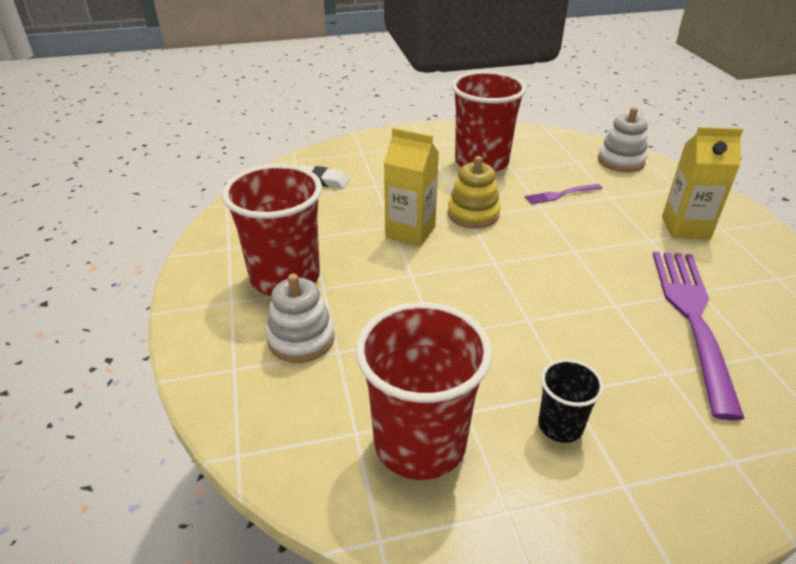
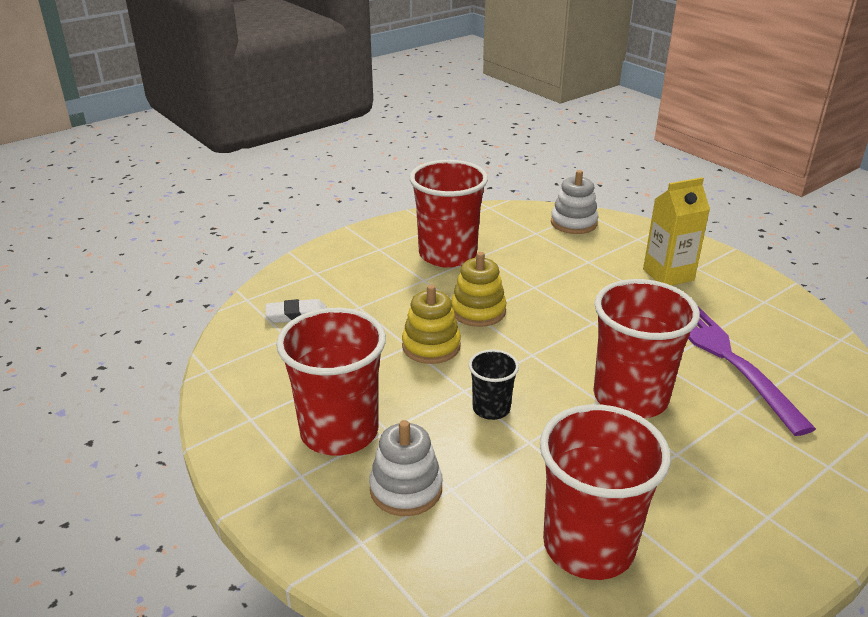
camera: 25 degrees left, 5 degrees down
(410, 232) = (431, 346): yellow carton -> yellow stacking toy
(560, 426) = (689, 486): black cup -> black cup (491, 408)
(561, 194) = (544, 270): purple fork -> none
(561, 326) = (630, 397): none -> red cup

